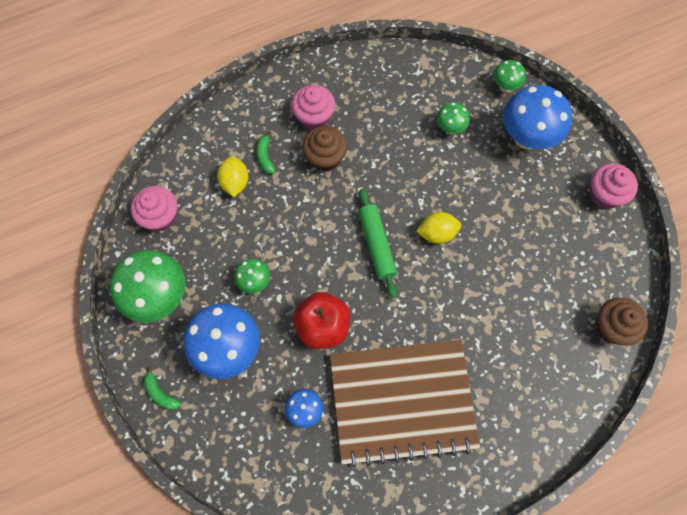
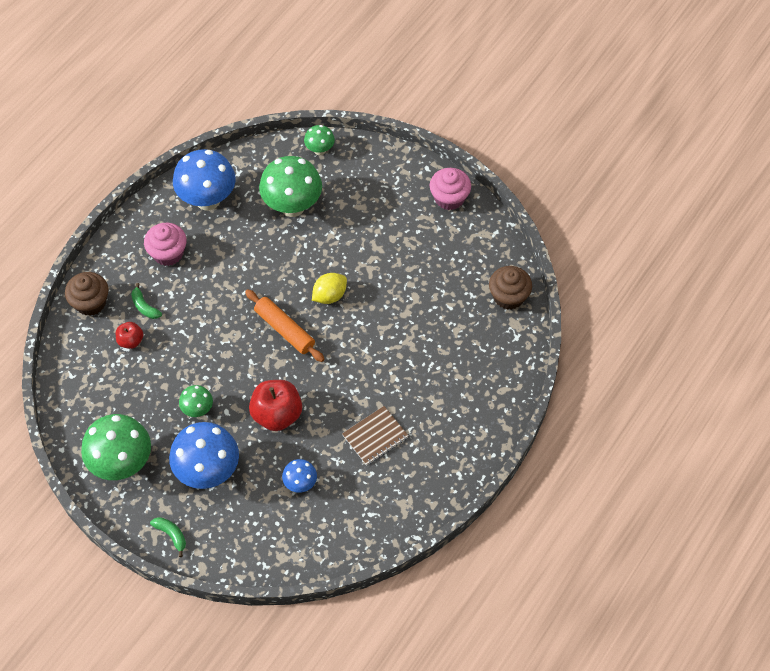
camera: 30 degrees left, 10 degrees down
(160, 216) = (81, 401): pink cupcake -> none
(161, 393) = (171, 535): green banana -> green banana turned 150 degrees counterclockwise
(235, 182) = (131, 341): yellow lemon -> red apple
(325, 157) = (198, 282): brown cupcake -> brown cupcake (90, 302)
(376, 245) = (284, 329): green rolling pin -> orange rolling pin
(402, 402) = (375, 436): brown notebook -> brown notebook, size x0.43
(450, 128) = (292, 206): green mushroom -> green mushroom, size x1.98
(526, 137) = (361, 183): blue mushroom -> blue mushroom (207, 200)

